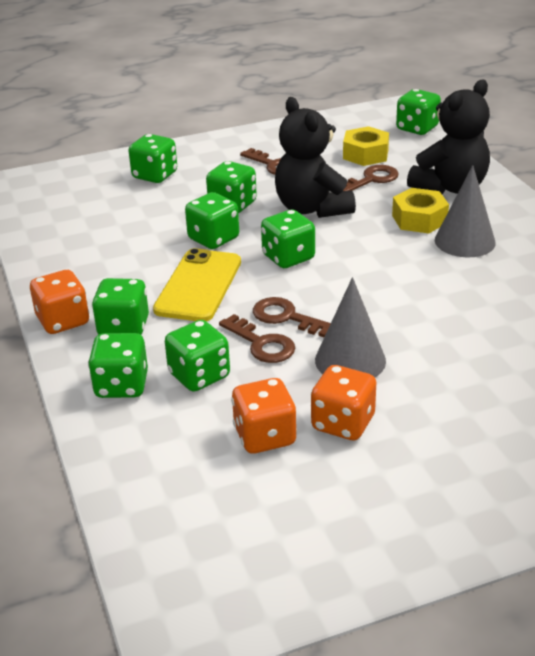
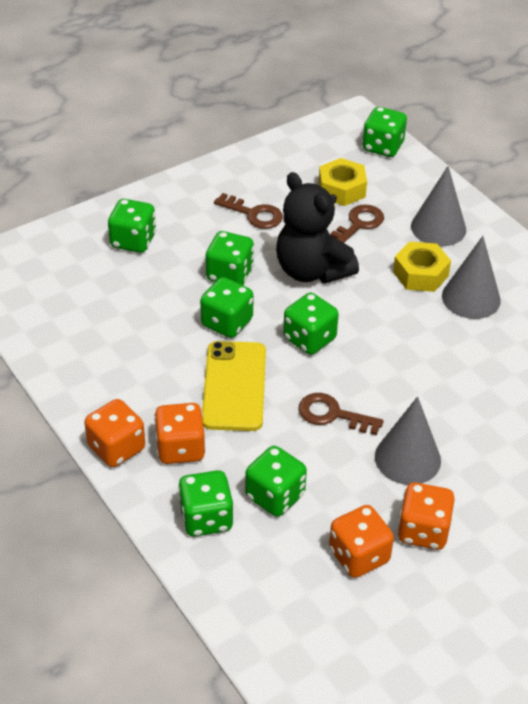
camera: 15 degrees left, 10 degrees up
(123, 328) = (180, 448): green dice -> orange dice
(261, 344) = (320, 450): brown key -> none
(450, 187) = (438, 228): black teddy bear -> grey cone

